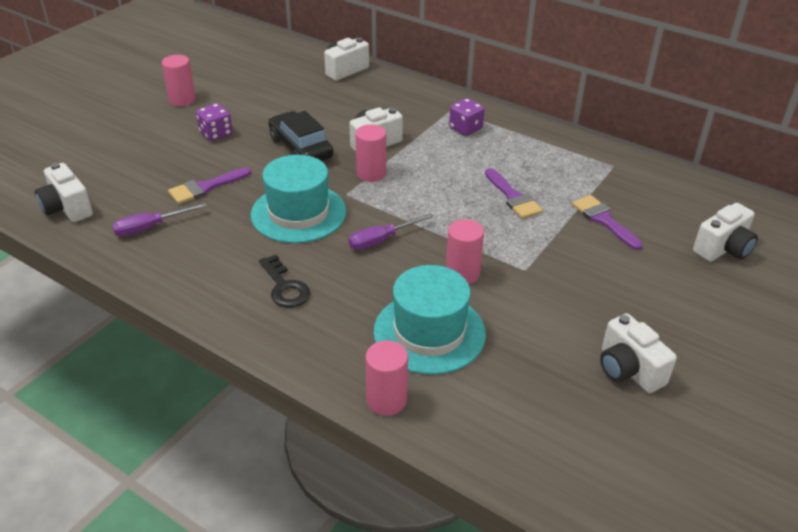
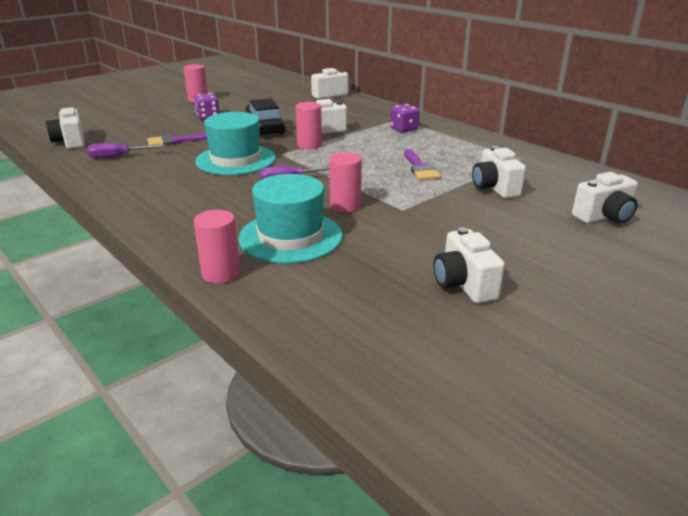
camera: 15 degrees right, 10 degrees down
(285, 287) = (191, 197): black key -> none
(603, 220) = (494, 188): purple brush -> white camera

